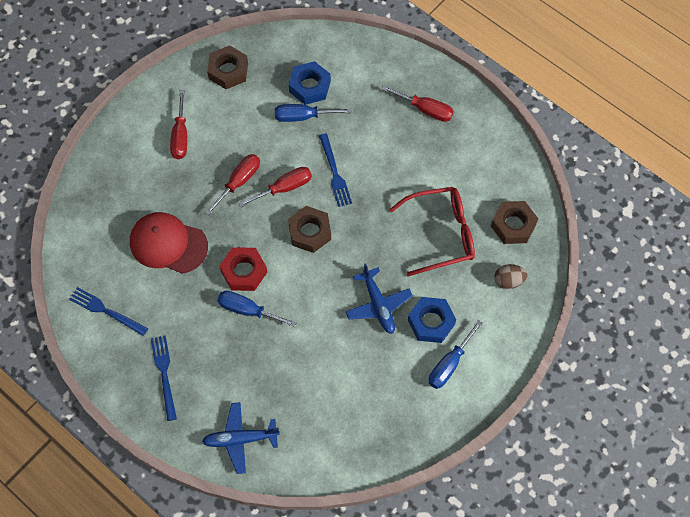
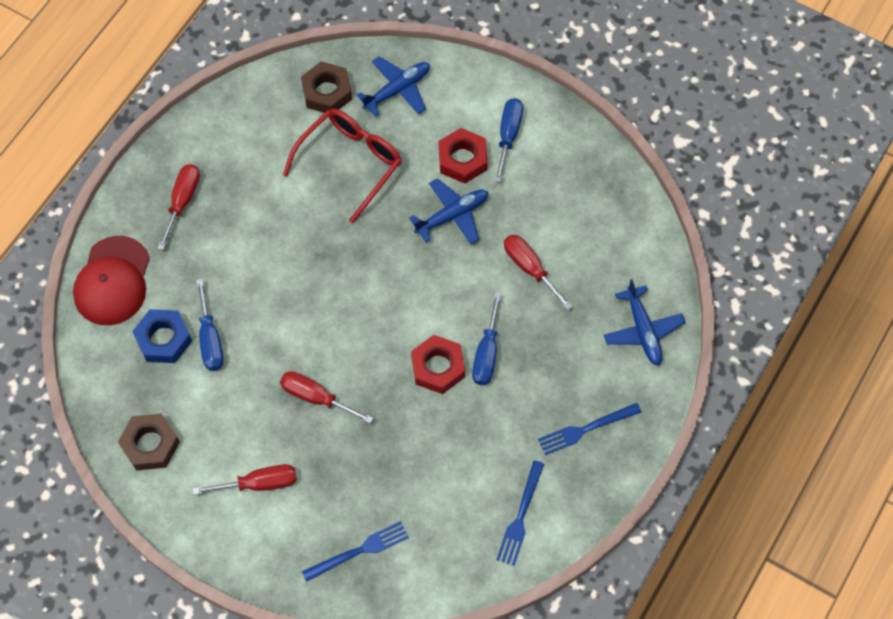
camera: 100 degrees left, 0 degrees up
(168, 244) = (417, 463): red cap -> red cap (113, 281)
(284, 188) = (316, 343): red screwdriver -> red screwdriver (530, 268)
(310, 232) = (372, 303): brown nut -> none
(335, 173) = (287, 289): blue fork -> blue fork (359, 551)
(431, 322) = (462, 159): blue nut -> red nut
(441, 234) = (350, 163): red glasses -> red glasses turned 60 degrees clockwise
(449, 364) = (508, 135): blue screwdriver -> blue screwdriver turned 105 degrees counterclockwise
(508, 281) = (397, 90): brown egg -> blue plane

